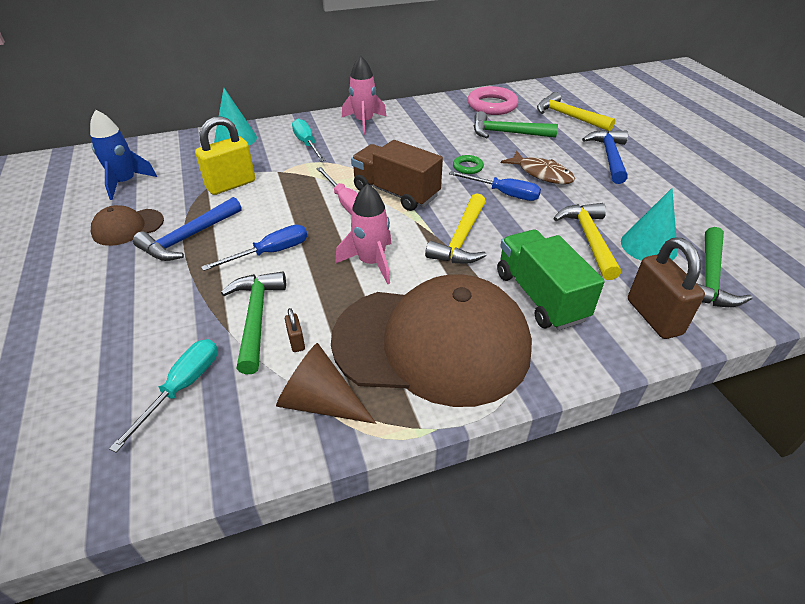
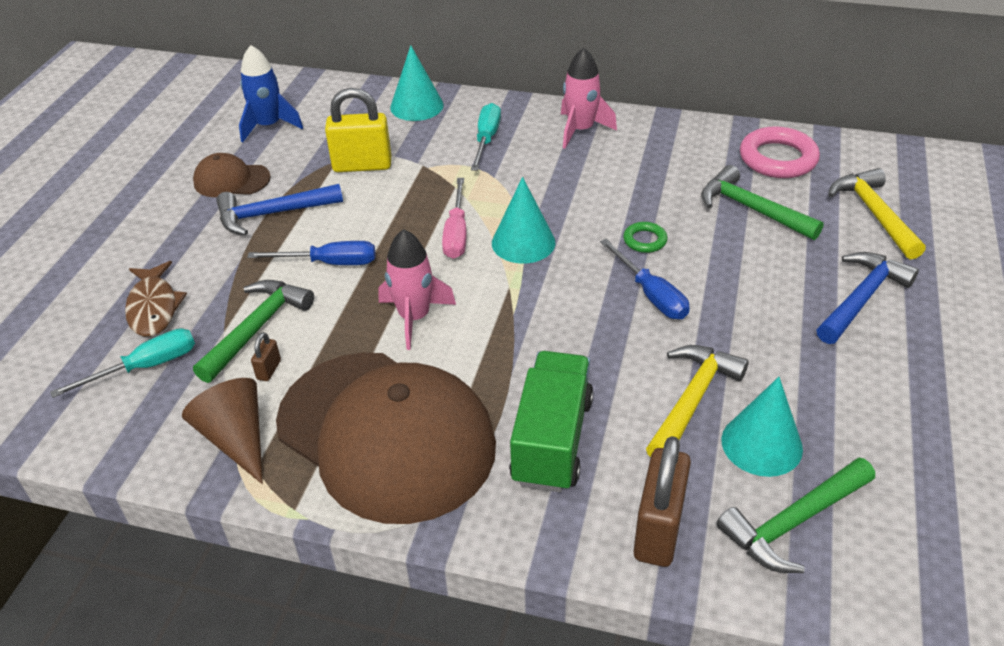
camera: 35 degrees right, 0 degrees up
(396, 193) = (523, 242): brown truck -> turquoise cone
(461, 239) = (537, 332): yellow hammer -> none
(541, 174) = (732, 286): brown fish -> brown fish (153, 307)

